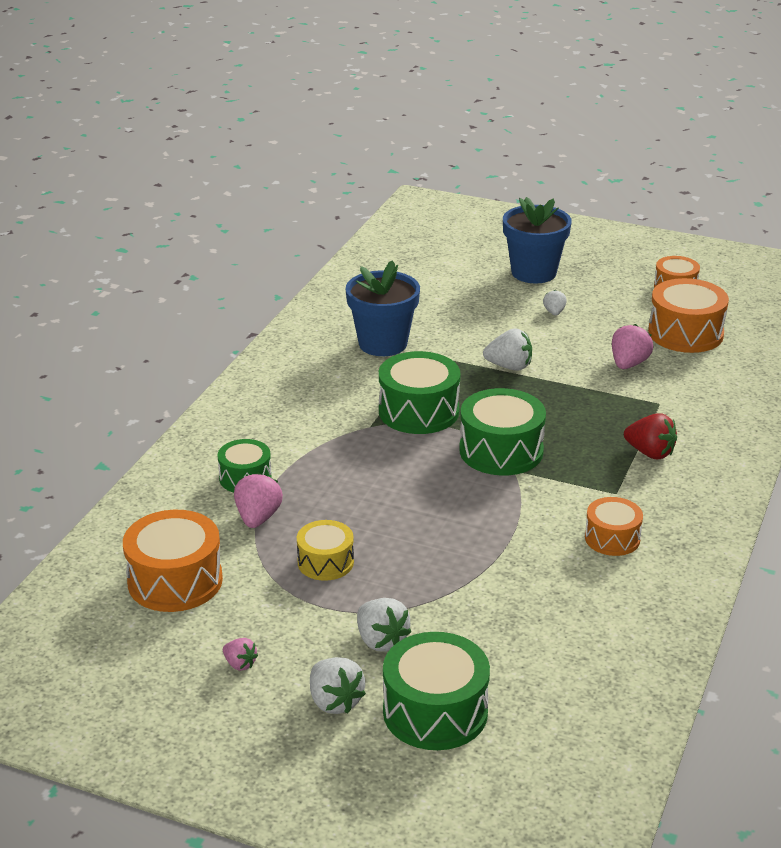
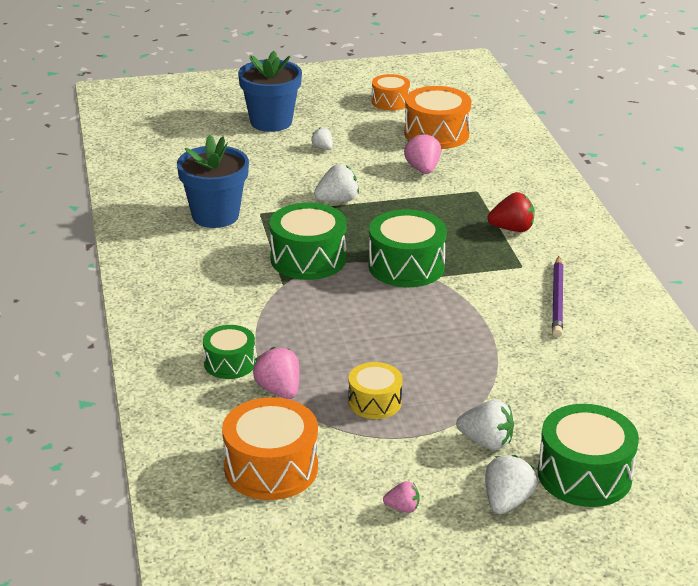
camera: 35 degrees left, 0 degrees up
(334, 701) = (506, 502): white strawberry -> white strawberry turned 90 degrees counterclockwise
(612, 538) = (557, 299): orange drum -> purple pencil

